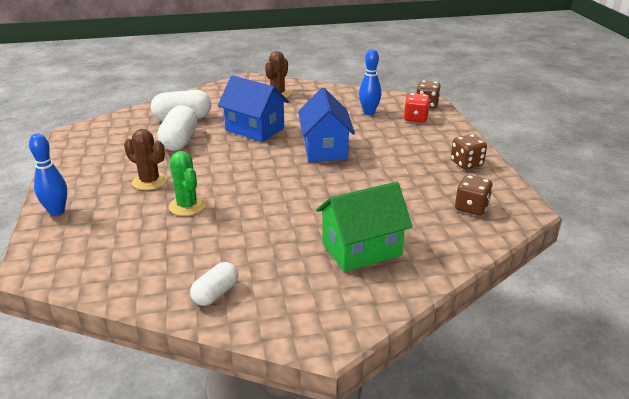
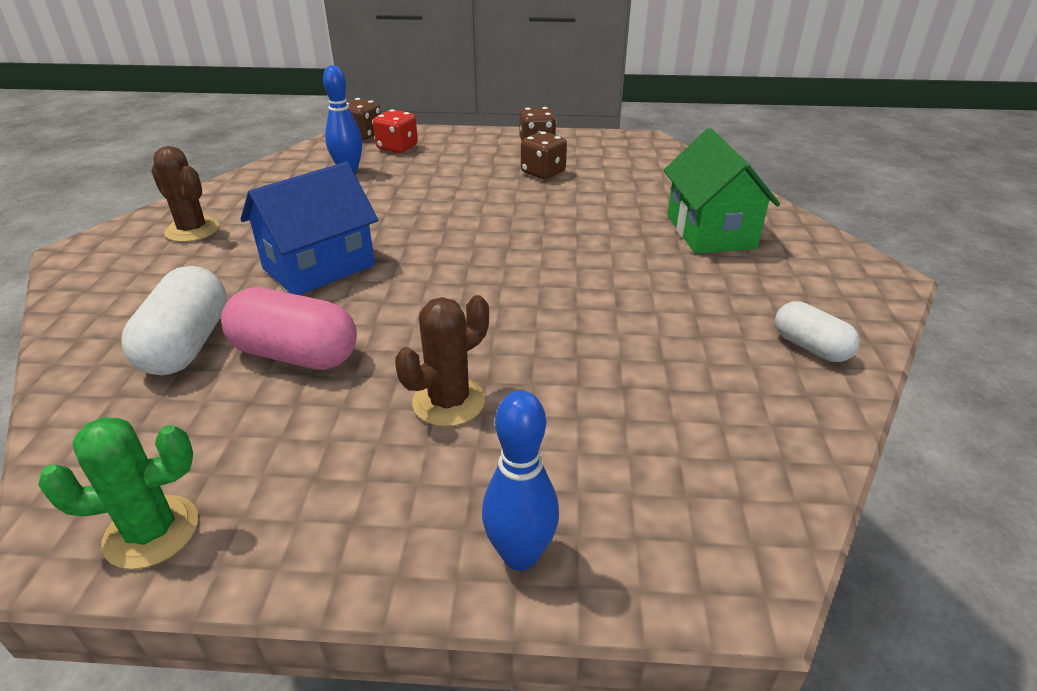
camera: 75 degrees left, 5 degrees up
(179, 141) = (295, 355): white capsule -> pink capsule
(187, 206) = (562, 359): green cactus -> green cactus (151, 532)
(325, 149) = (439, 217): blue house -> none
(471, 208) = (635, 160): brown dice -> brown dice (543, 173)

